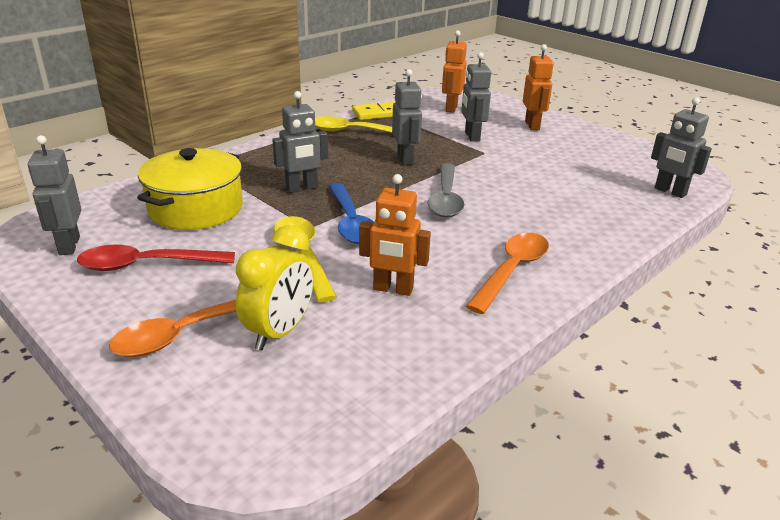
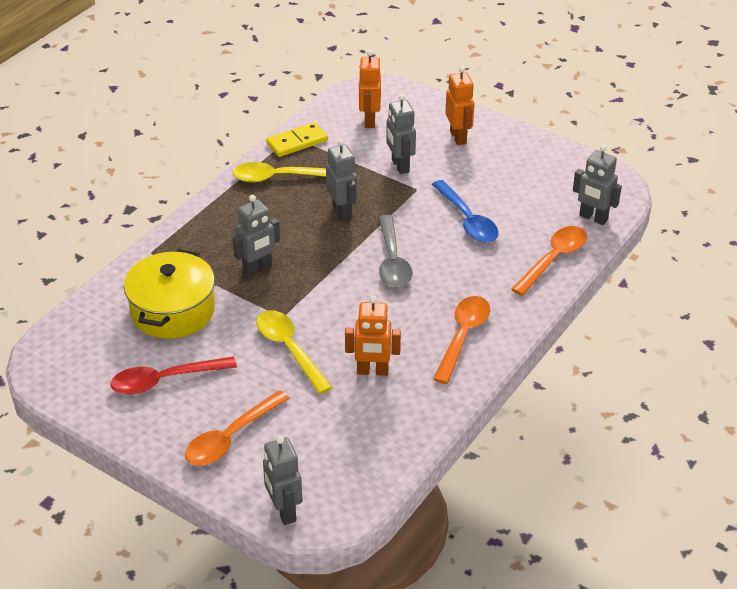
camera: 10 degrees left, 10 degrees up
(69, 245) = (87, 371): grey robot -> grey robot (284, 511)
(279, 332) = (299, 425): yellow clock -> none
(350, 222) = (316, 304): blue spoon -> blue spoon (467, 220)
(625, 218) = (553, 260): none -> orange spoon

